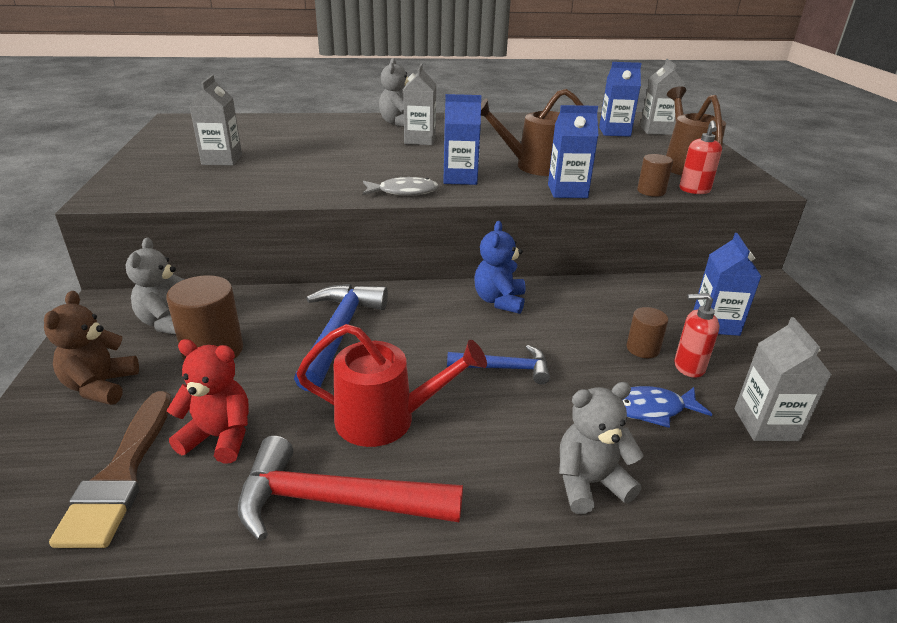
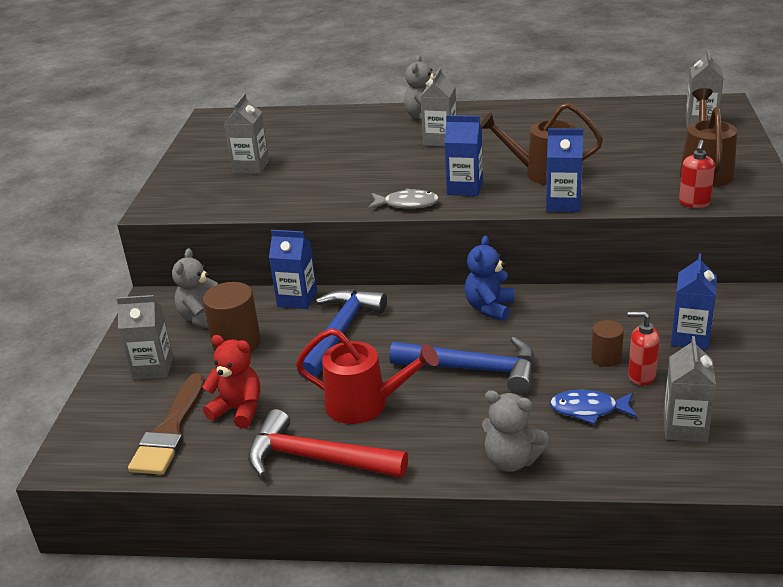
camera: 15 degrees right, 0 degrees up
(101, 386) = (153, 368): brown teddy bear -> grey carton
(505, 368) = (474, 369): blue hammer -> blue hammer, size x1.67
(589, 483) = (511, 460): grey teddy bear -> grey teddy bear turned 150 degrees counterclockwise
(614, 132) = (651, 125): blue carton -> blue carton (297, 299)
(651, 191) = (648, 204): brown cylinder -> none

